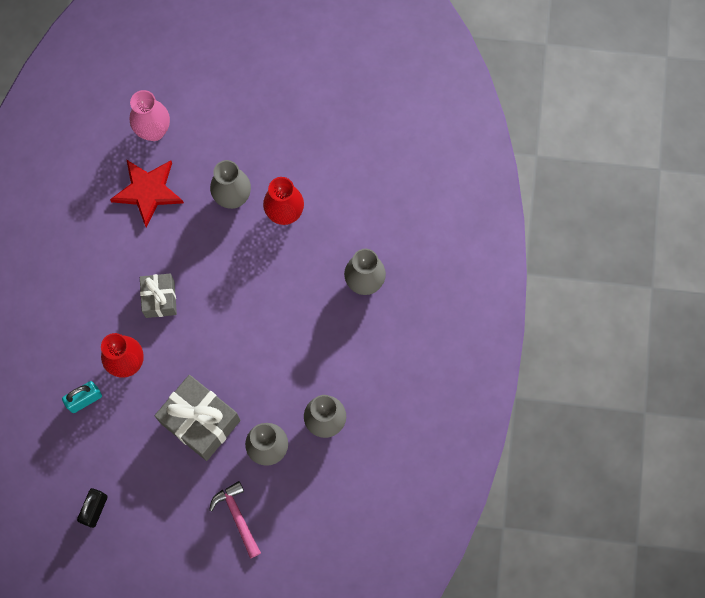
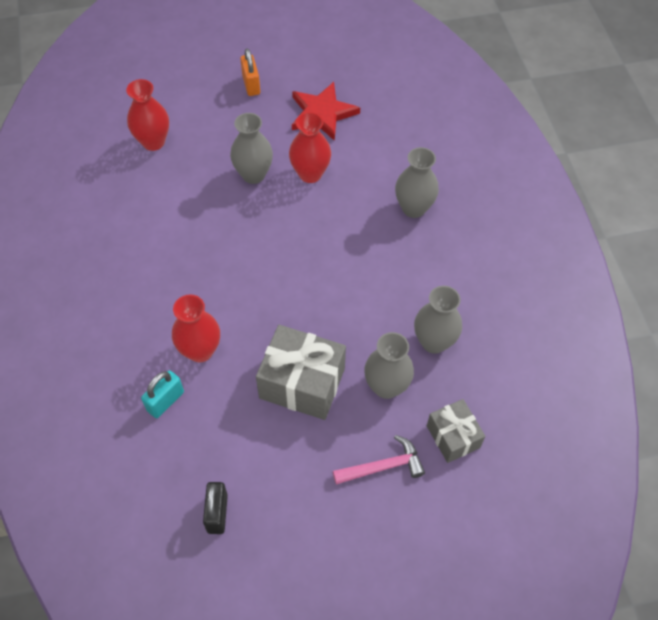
camera: 20 degrees left, 15 degrees down
(148, 191) = (166, 192): red star -> red star (322, 113)
(154, 131) = (153, 142): pink vase -> red vase
(160, 299) = (213, 281): grey gift -> grey gift (453, 437)
(237, 517) = (383, 466): pink hammer -> pink hammer turned 120 degrees clockwise
(267, 91) = (251, 85): none -> orange padlock

